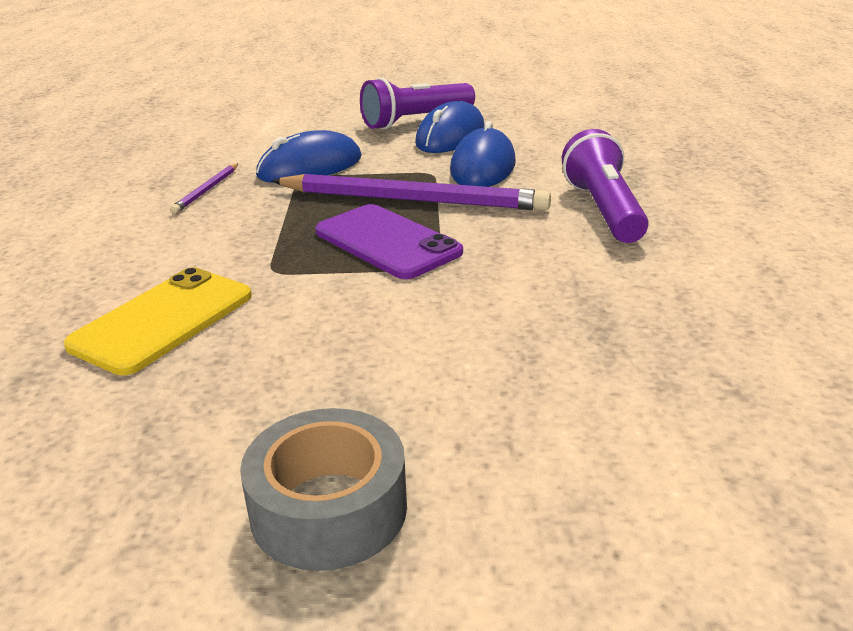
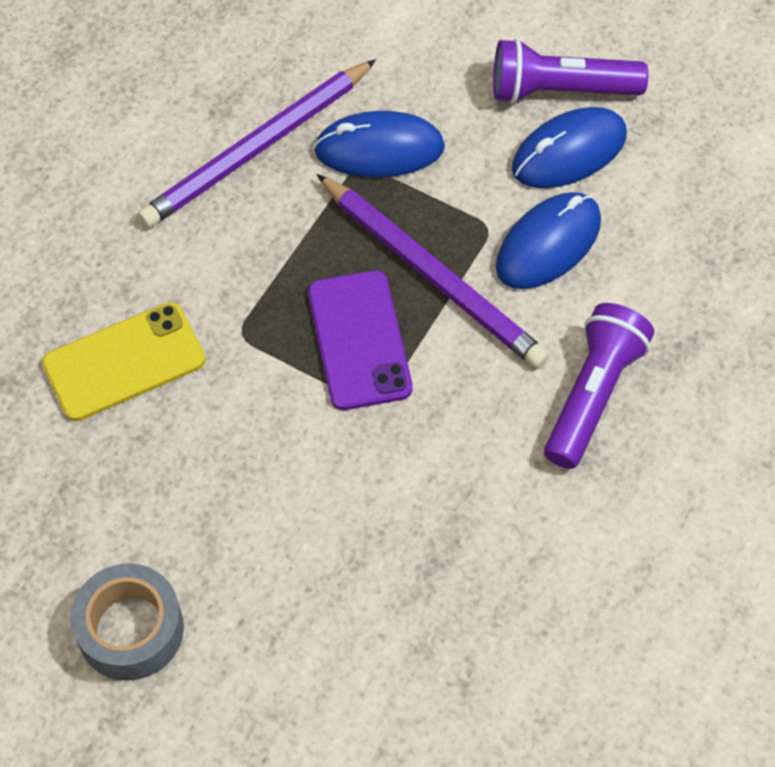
camera: 30 degrees right, 30 degrees up
(207, 190) = (257, 149): purple pencil -> purple pencil, size x2.24

